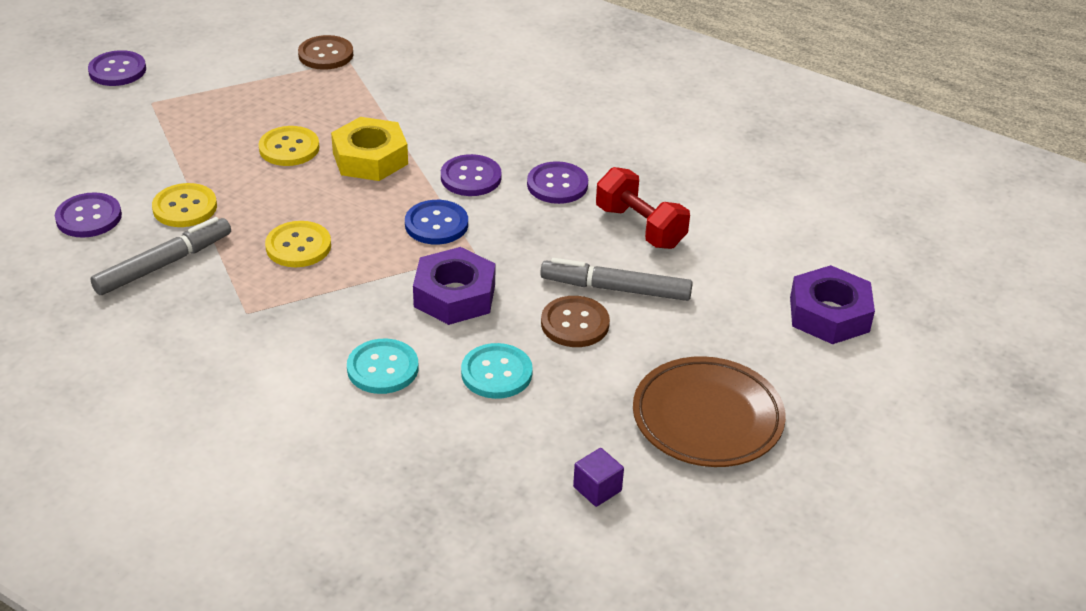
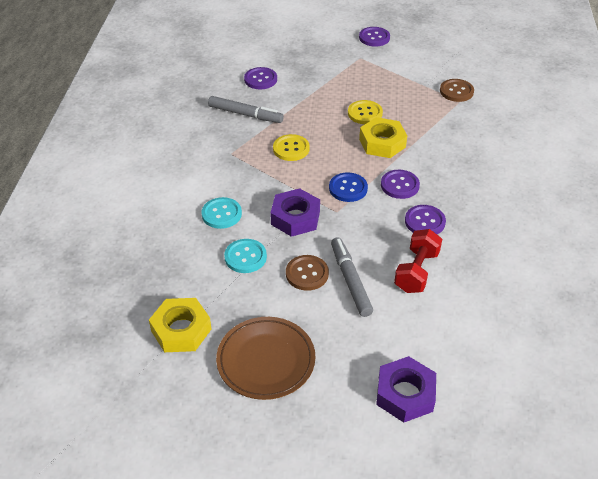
camera: 65 degrees right, 5 degrees up
(185, 207) = (290, 102): yellow button -> none
(597, 489) = (181, 330): purple cube -> yellow nut

